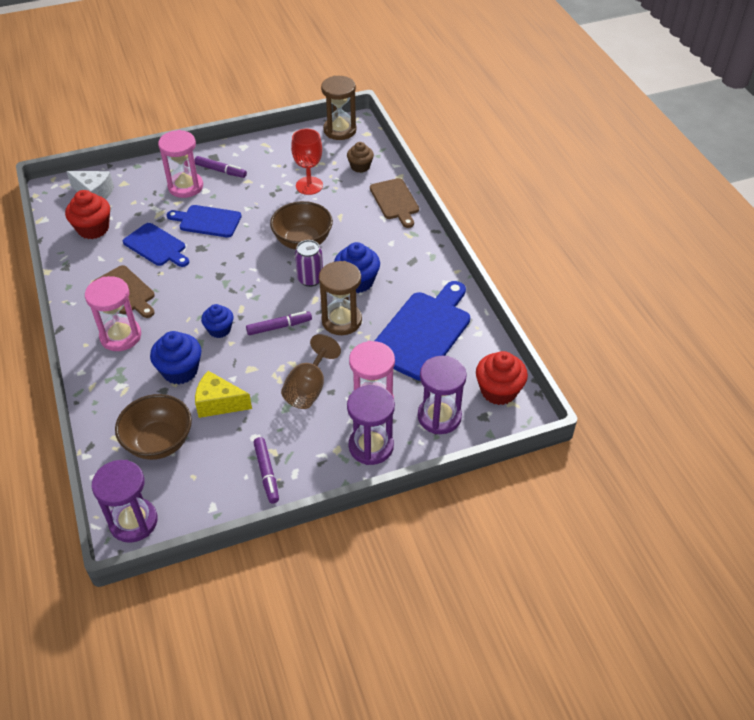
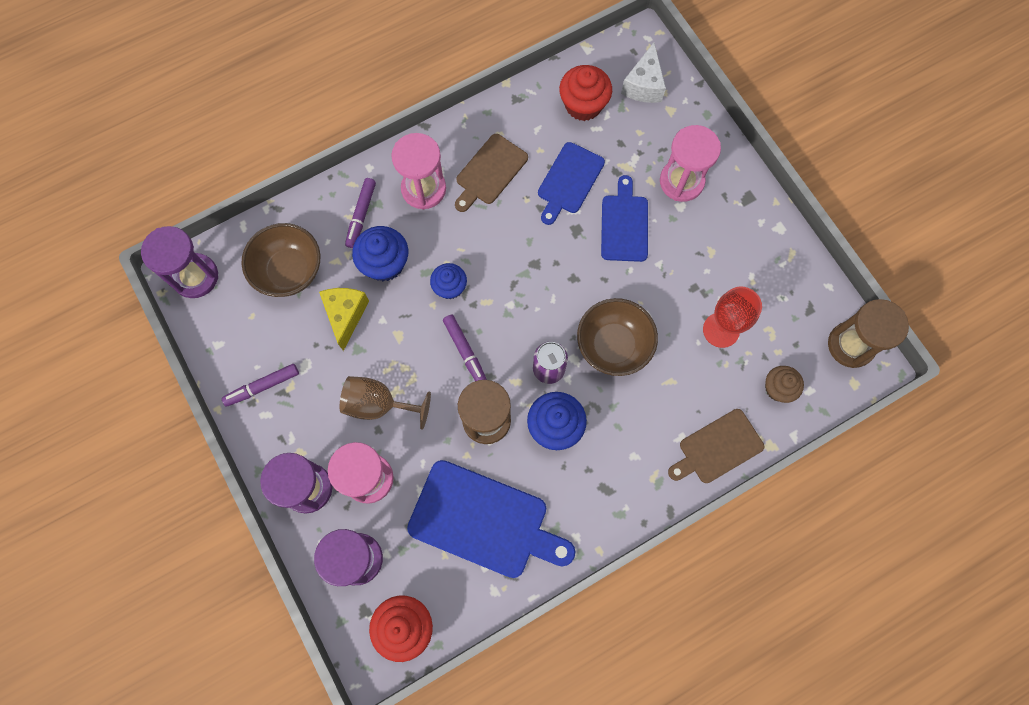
camera: 80 degrees right, 25 degrees up
(221, 171) = (722, 214): purple marker -> purple marker (361, 215)

